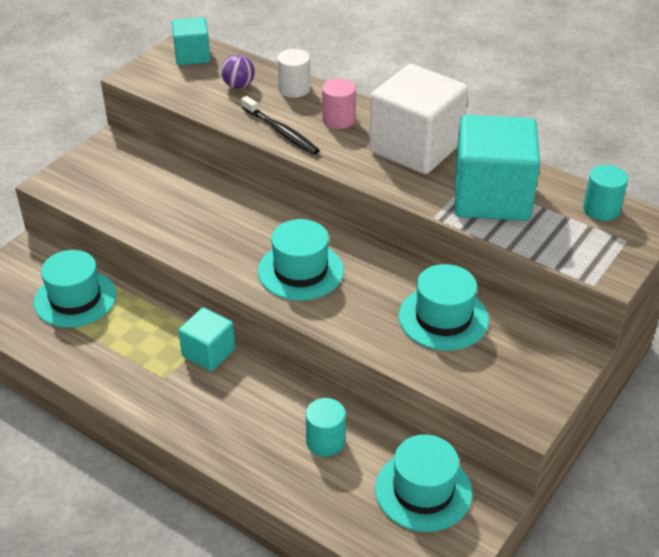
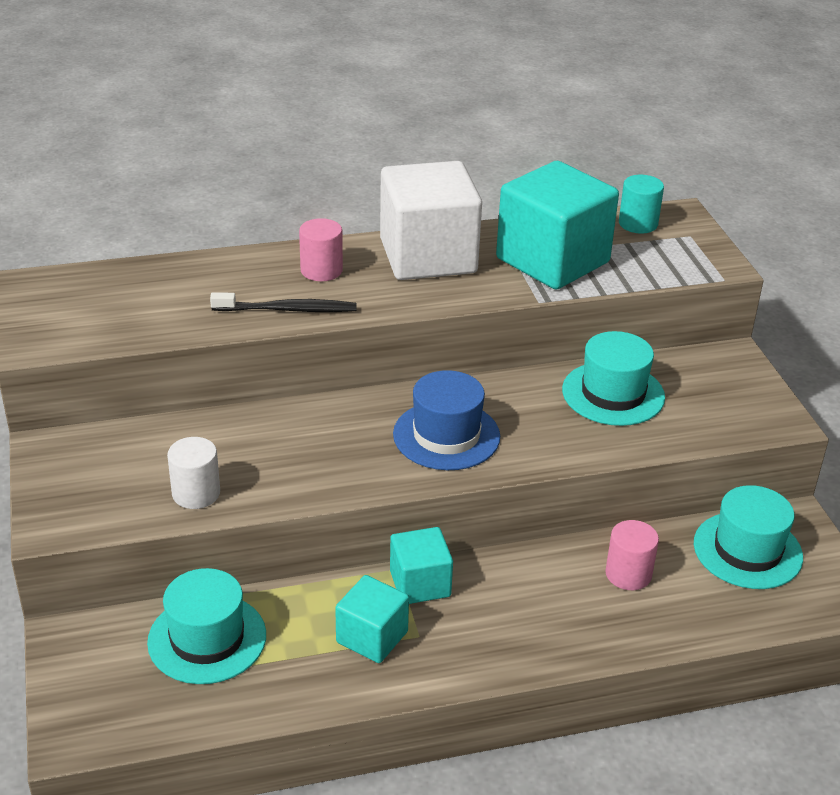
camera: 50 degrees left, 5 degrees down
(192, 56) = (63, 292): turquoise cube -> turquoise cube (372, 637)
(238, 86) = (168, 293): purple ball -> none
(294, 89) = (230, 267): white cylinder -> white cylinder (196, 493)
(300, 271) = (446, 435): turquoise hat -> blue hat
(325, 441) = (628, 574): turquoise cylinder -> pink cylinder

